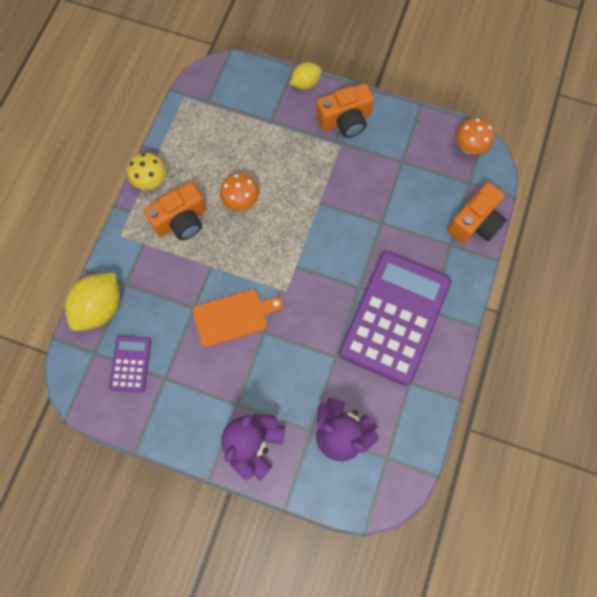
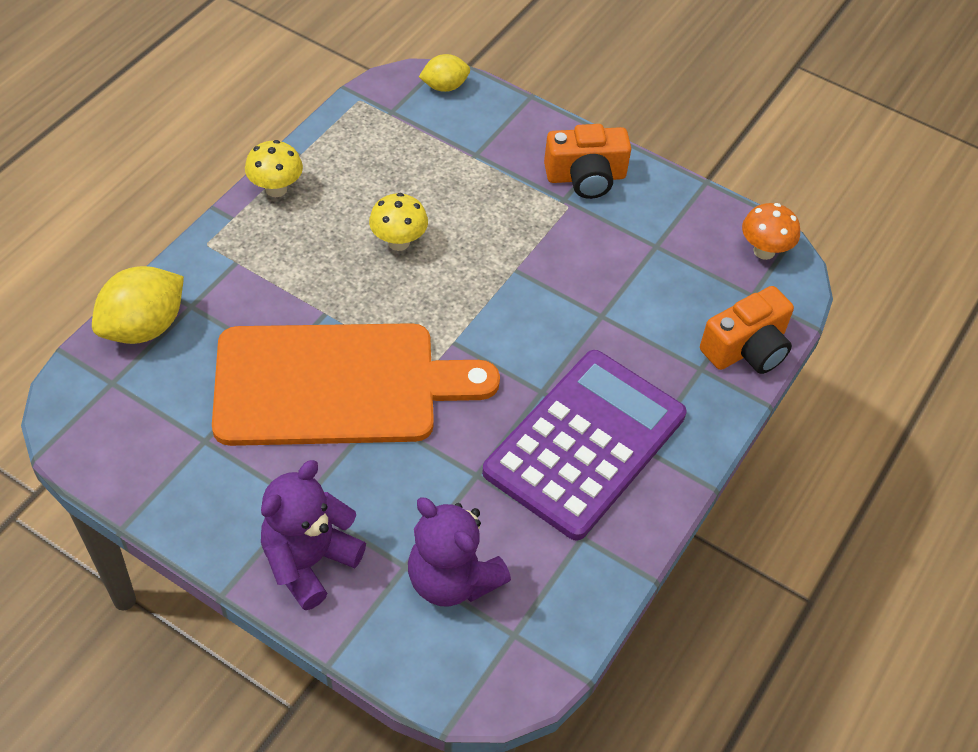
camera: 10 degrees right, 20 degrees down
(130, 364) = (160, 409): purple calculator -> none
(181, 220) = (302, 246): orange camera -> none
(233, 317) = (336, 385): orange cutting board -> orange cutting board, size x2.01
(241, 201) = (398, 242): orange mushroom -> yellow mushroom
(305, 83) = (541, 121): yellow lemon -> yellow lemon (444, 86)

